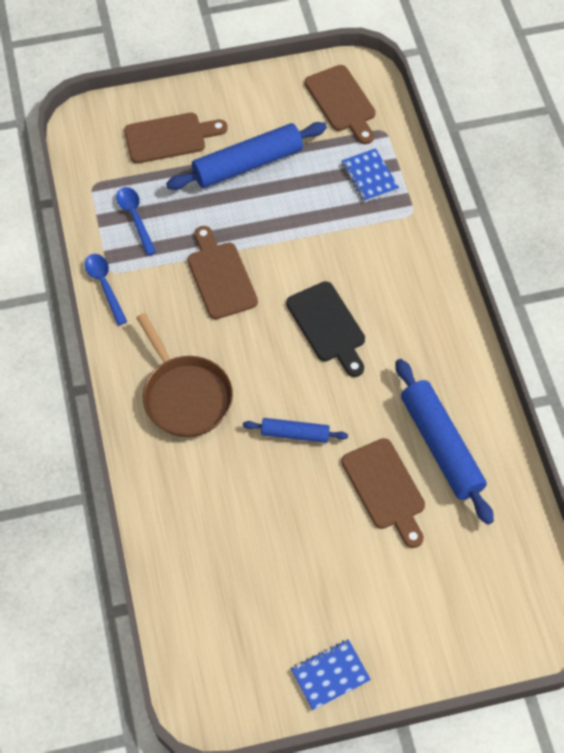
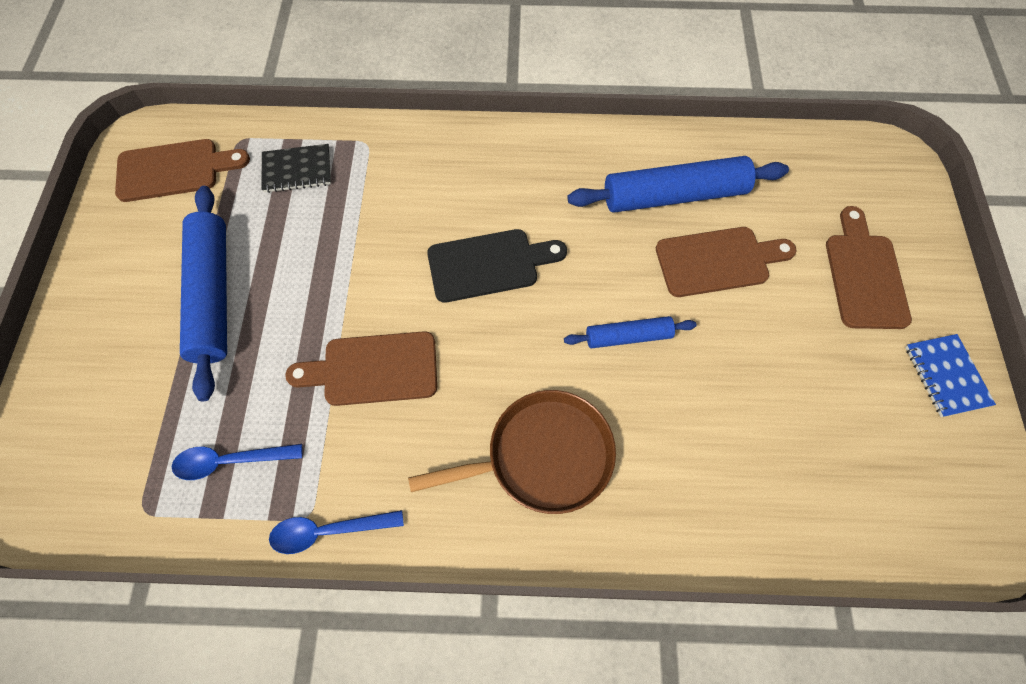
camera: 75 degrees left, 5 degrees up
(170, 137) = (117, 382): brown cutting board -> brown cutting board (864, 275)
(295, 434) = (628, 336): blue rolling pin -> blue rolling pin turned 60 degrees clockwise
(369, 177) = (297, 170): blue notebook -> black notebook

